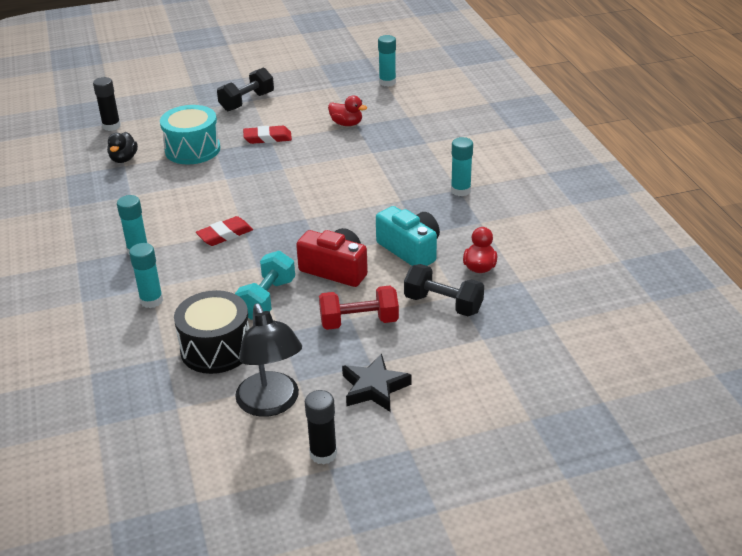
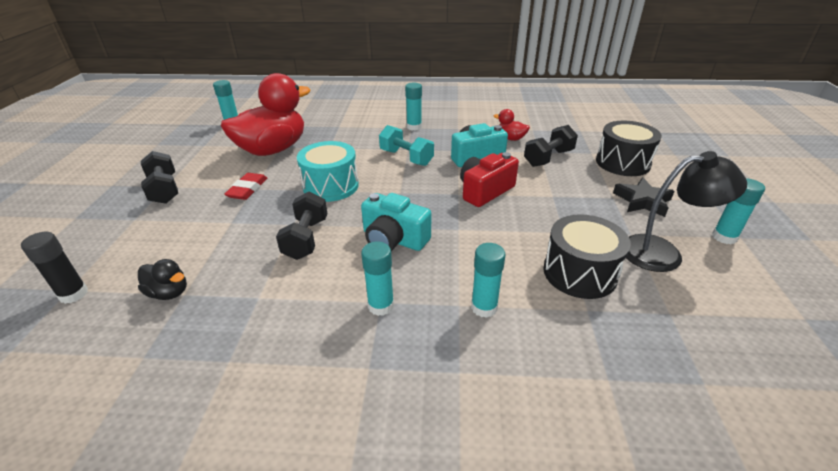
camera: 70 degrees left, 0 degrees up
(192, 150) = (213, 237): turquoise drum -> turquoise drum (331, 186)
(208, 191) = (306, 238): none -> black dumbbell
(225, 235) = (394, 239): red eraser -> turquoise camera
(267, 299) = (512, 231): turquoise dumbbell -> turquoise dumbbell (406, 157)
(323, 454) = (724, 237): black glue stick -> turquoise glue stick
(346, 124) = (273, 150): red duck -> red duck, size x2.39
(359, 322) = (559, 193): red dumbbell -> none
(469, 368) = (623, 163): none -> black drum

